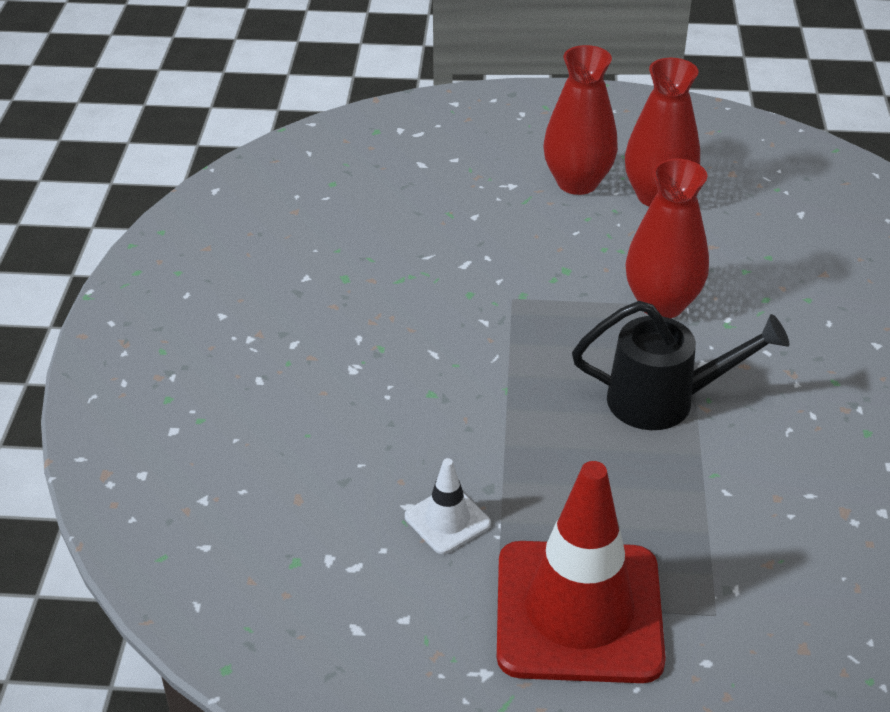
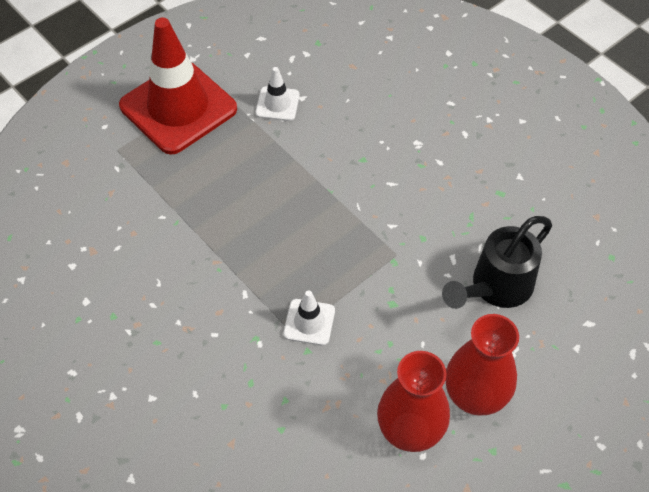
camera: 135 degrees right, 15 degrees up
(661, 304) = (309, 322): red vase -> white traffic cone
(664, 400) = (242, 249): black watering can -> black watering can (495, 287)

